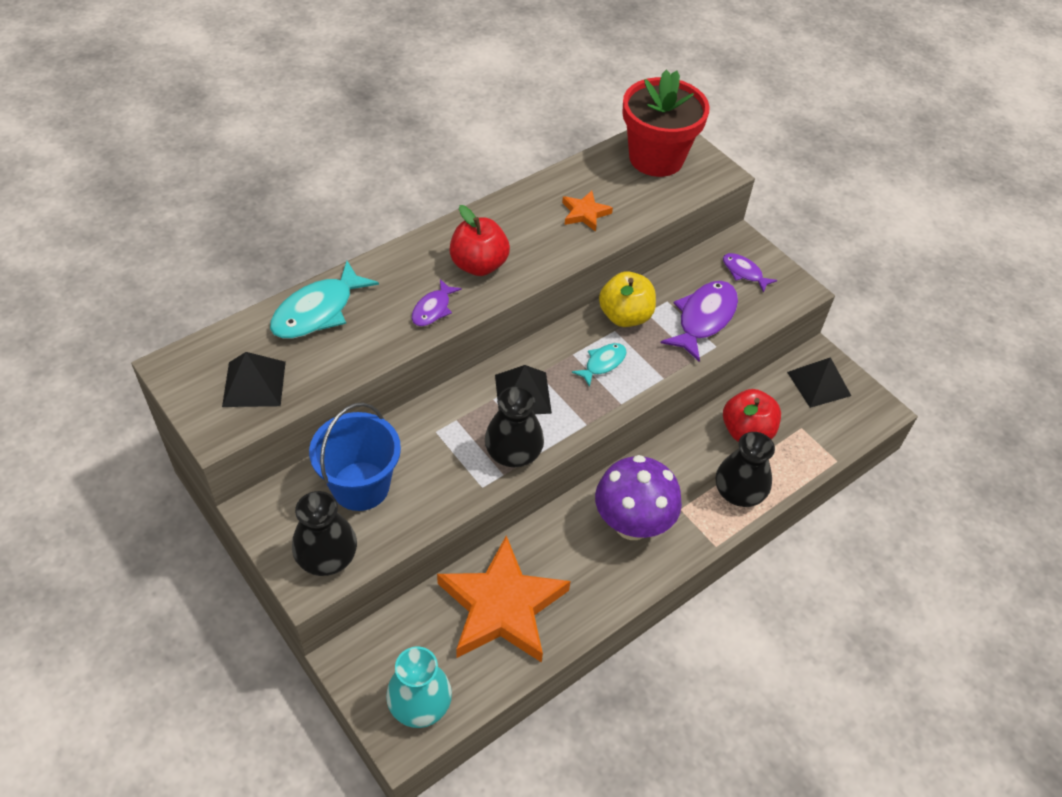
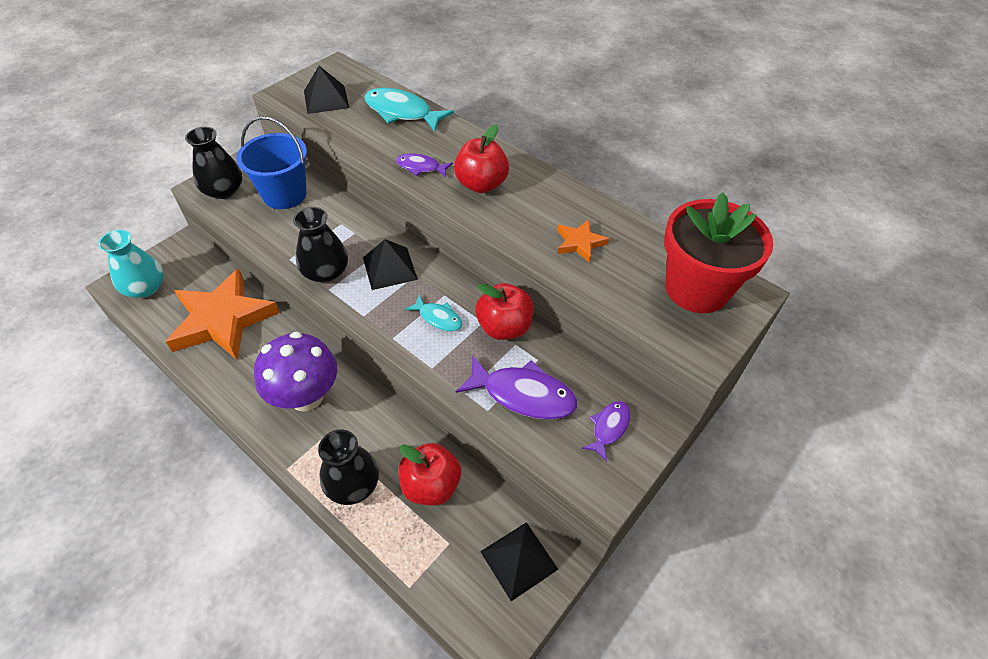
camera: 80 degrees right, 0 degrees up
(625, 316) = (504, 327): yellow apple -> red apple

